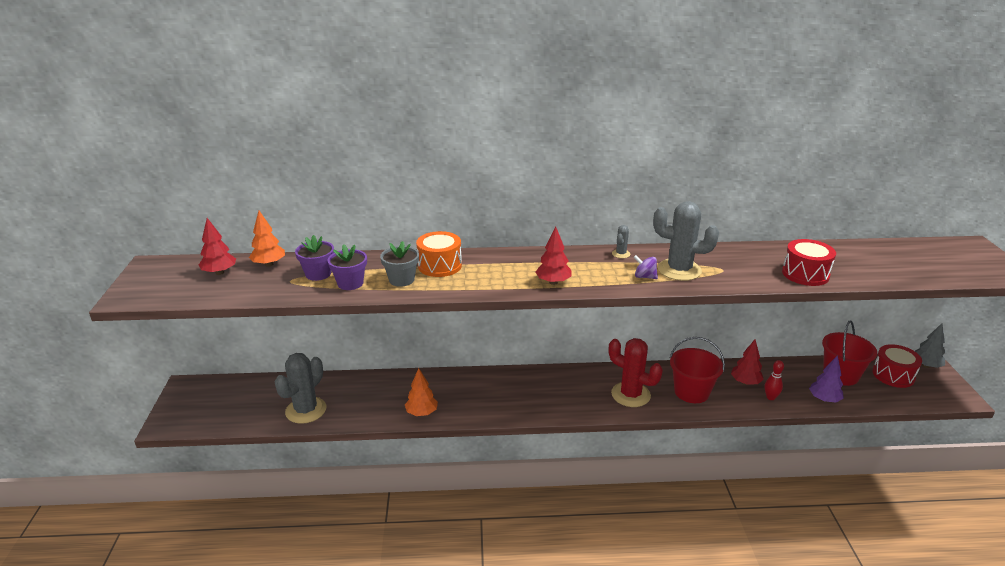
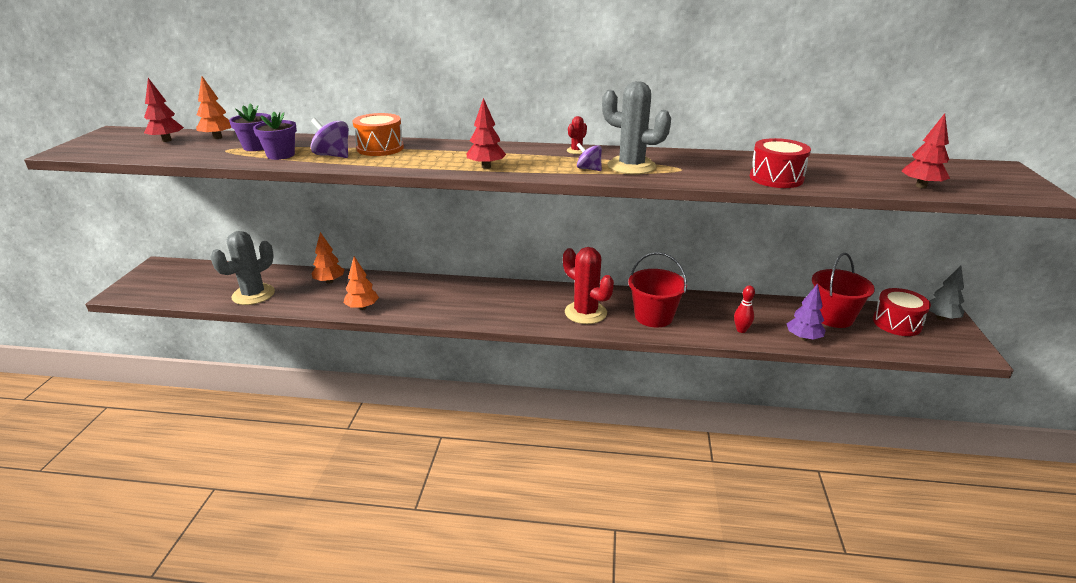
camera: 10 degrees right, 0 degrees up
(374, 386) = (329, 281): none -> orange tree
(401, 280) = (333, 155): grey flower pot -> purple spinning top
(621, 254) = (576, 151): grey cactus -> red cactus
(745, 382) = (718, 314): red tree -> red tree (921, 186)

